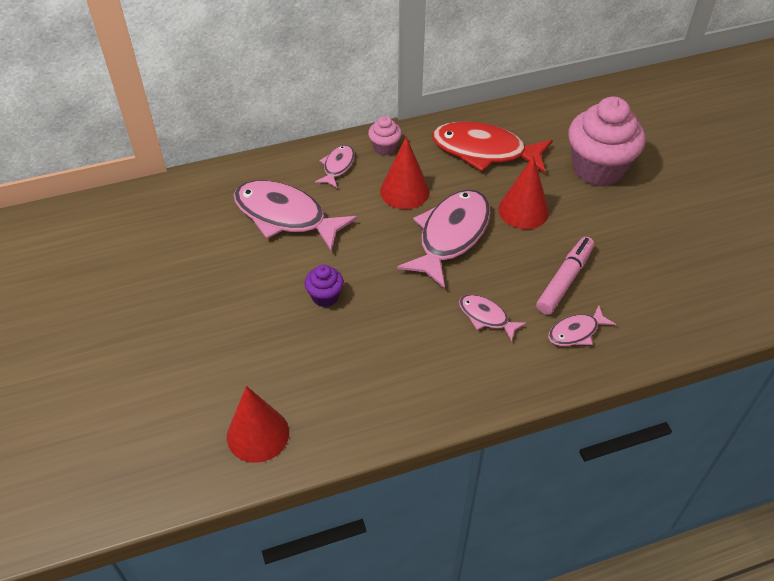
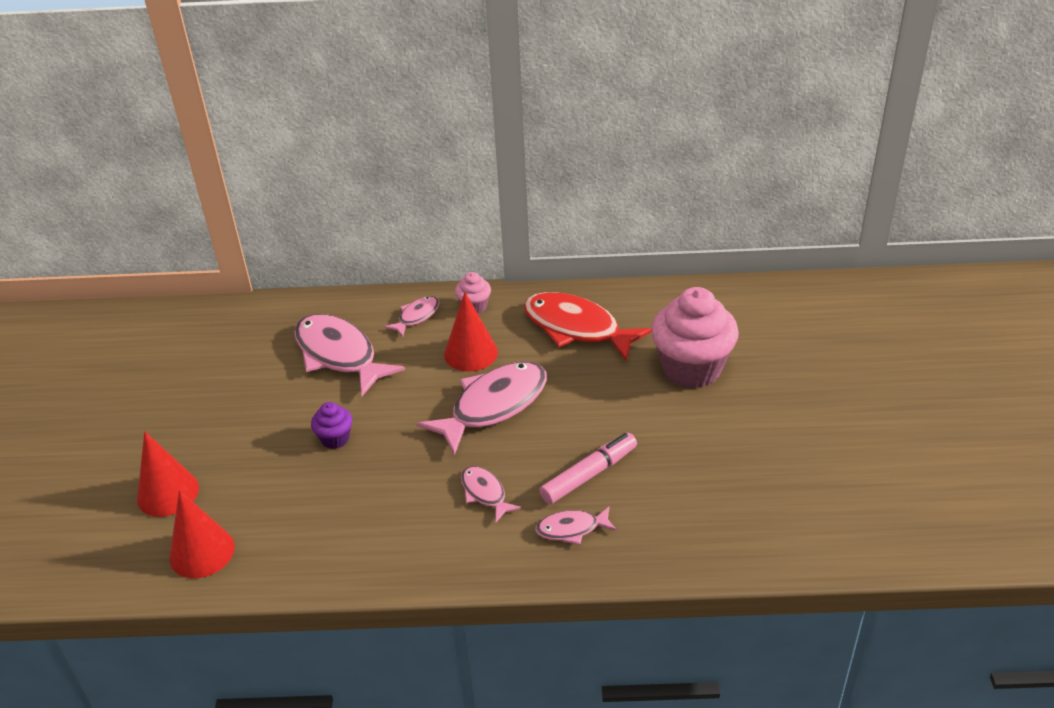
camera: 20 degrees right, 10 degrees down
(523, 210) = (585, 395): red cone -> red cone (168, 493)

